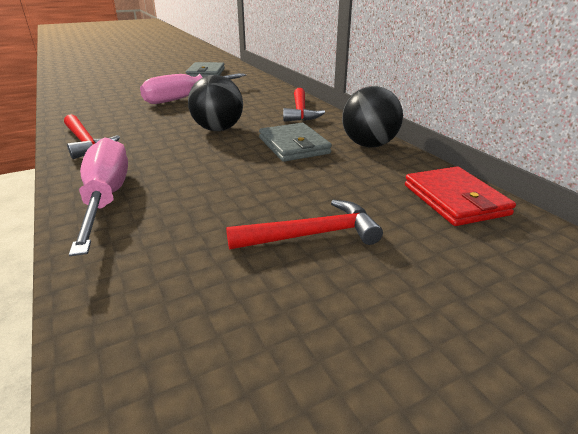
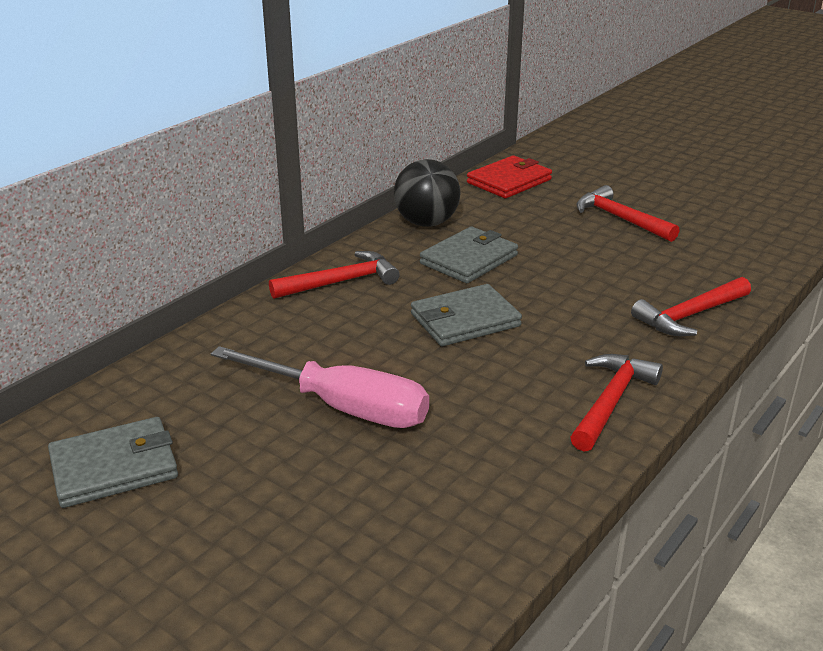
camera: 115 degrees left, 0 degrees up
(106, 198) = (690, 315): pink screwdriver -> red hammer
(218, 129) = (465, 320): black ball -> grey wallet

